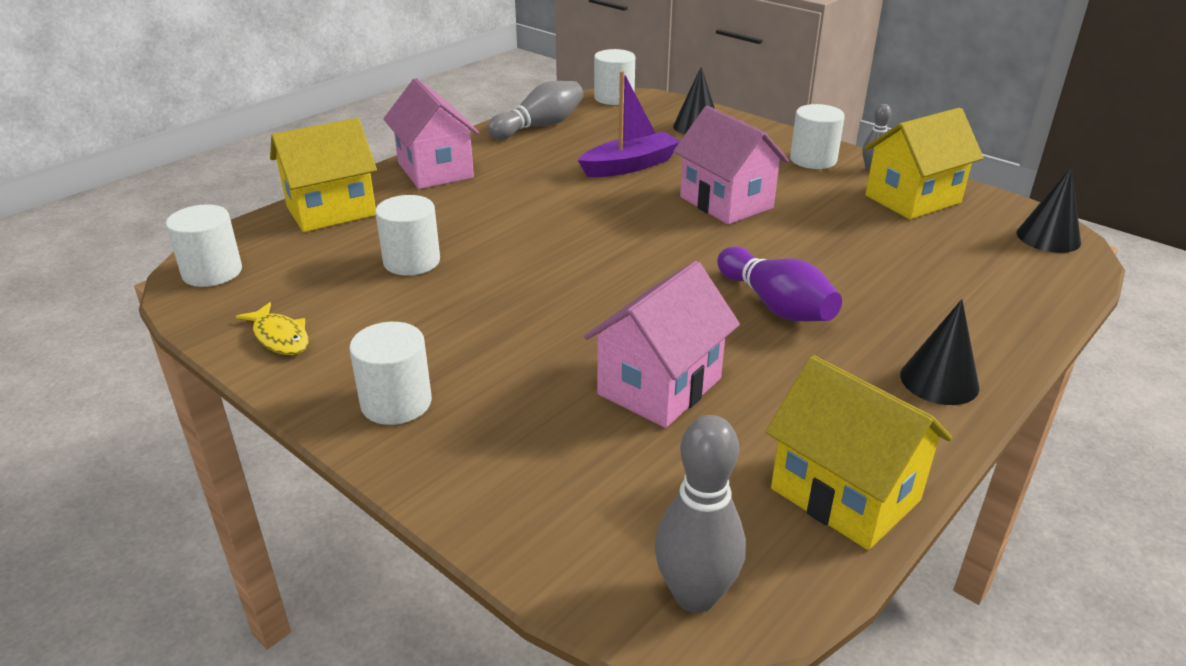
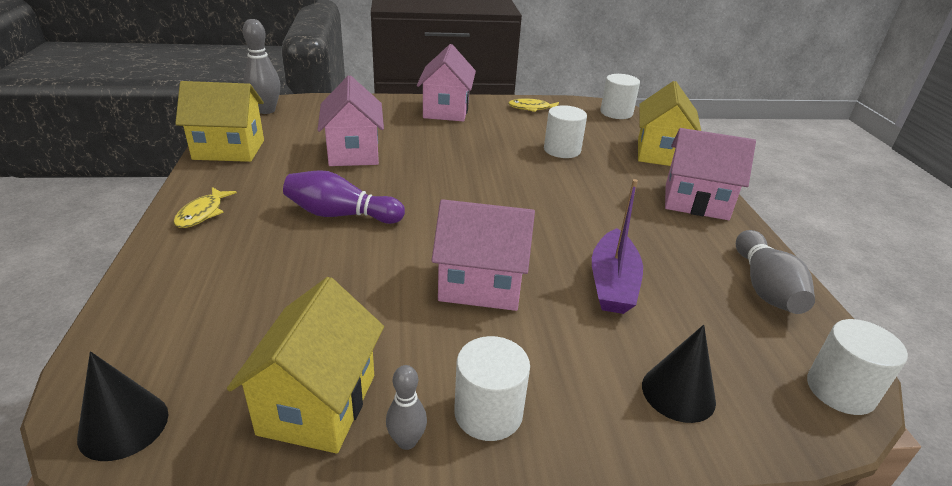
camera: 130 degrees right, 0 degrees up
(396, 403) = (446, 110): white cylinder -> pink house
(939, 381) = (202, 213): black cone -> yellow fish

